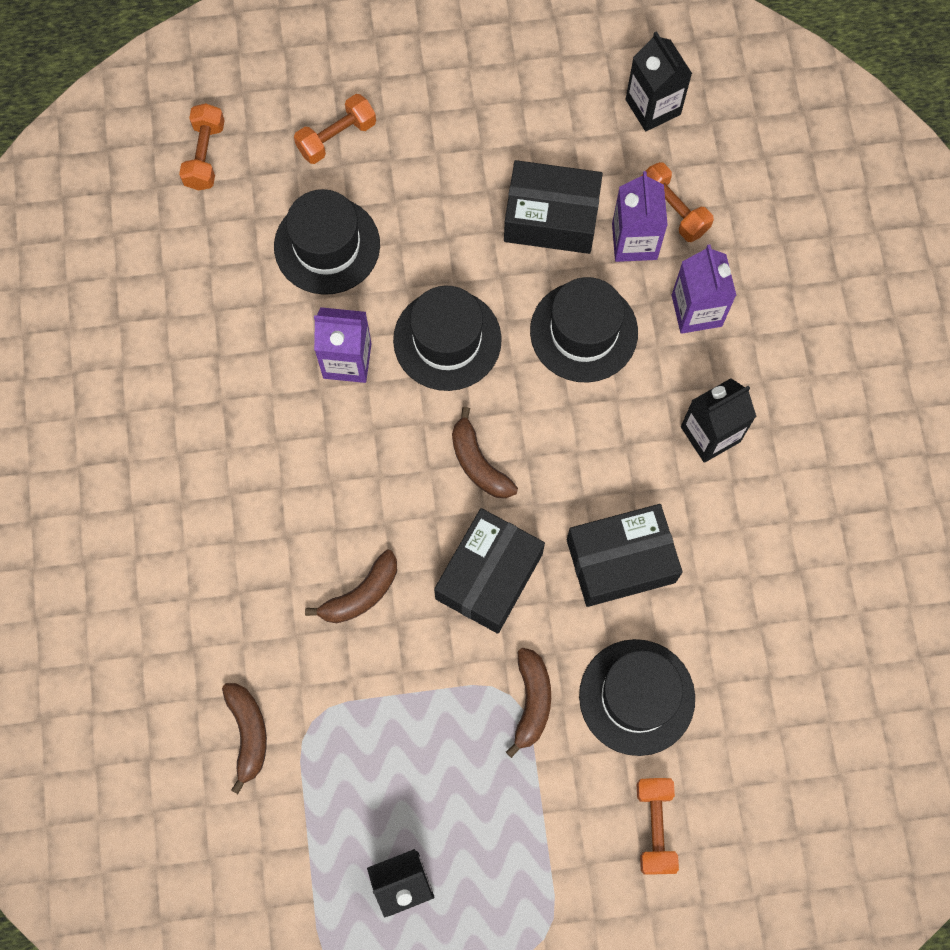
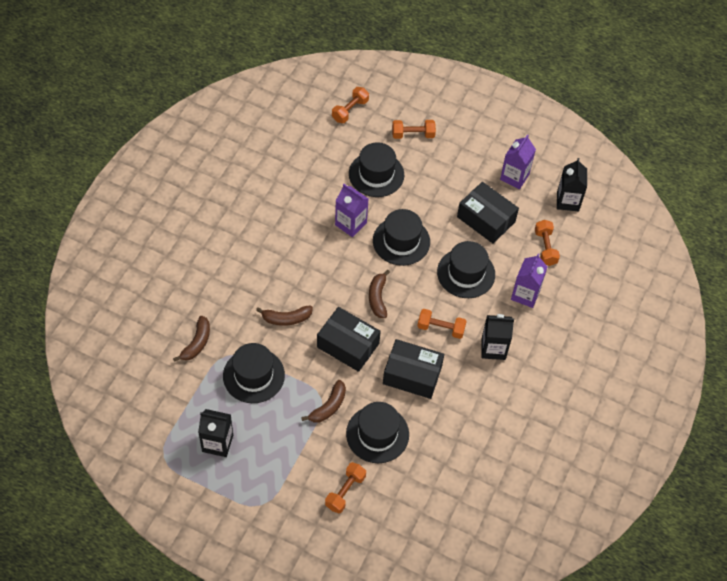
camera: 30 degrees right, 15 degrees down
(378, 728) = (253, 375): none -> black hat
(489, 576) = (348, 345): black box -> black box turned 60 degrees clockwise
(610, 452) = (441, 328): none -> orange dumbbell
(634, 241) = (517, 250): purple carton -> purple carton (514, 177)

